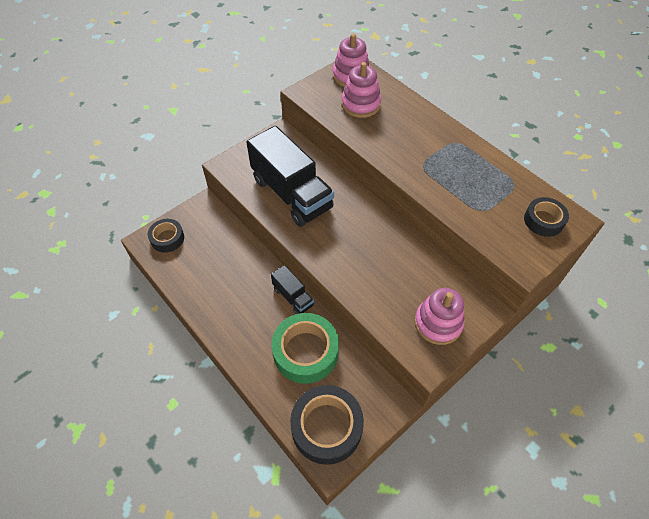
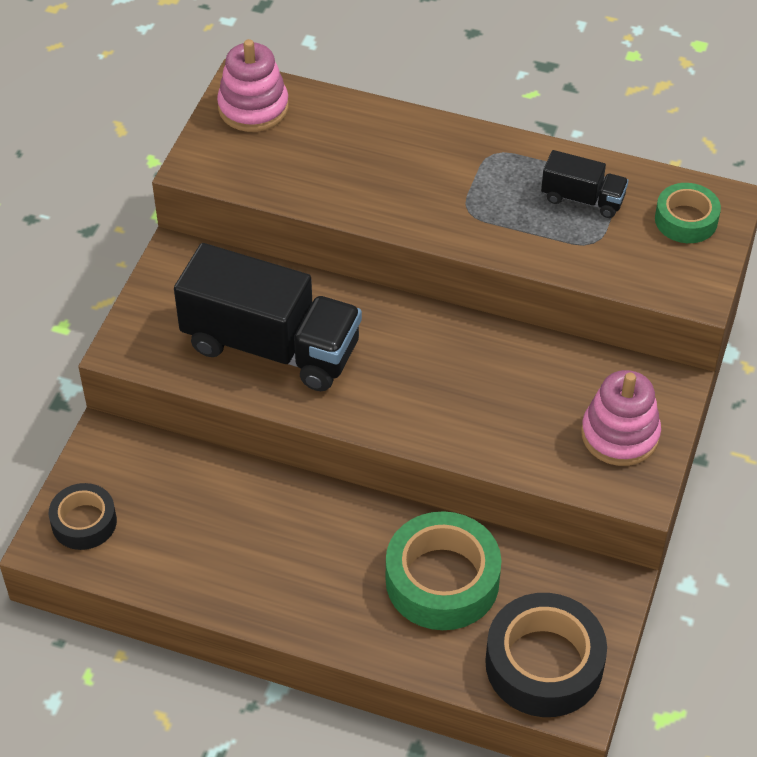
camera: 30 degrees left, 5 degrees down
(293, 297) = (365, 512): black truck -> black truck (582, 199)
(360, 104) = (304, 151): pink stacking toy -> none
(543, 220) = (686, 220): black tape -> green tape

